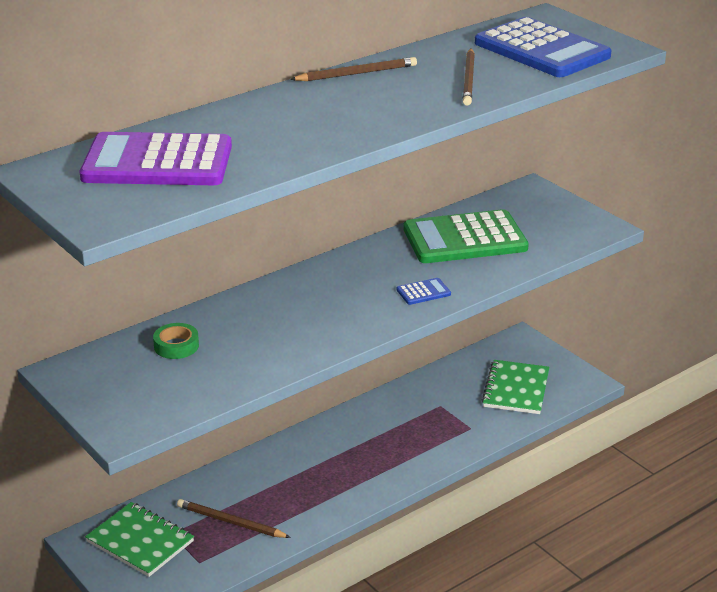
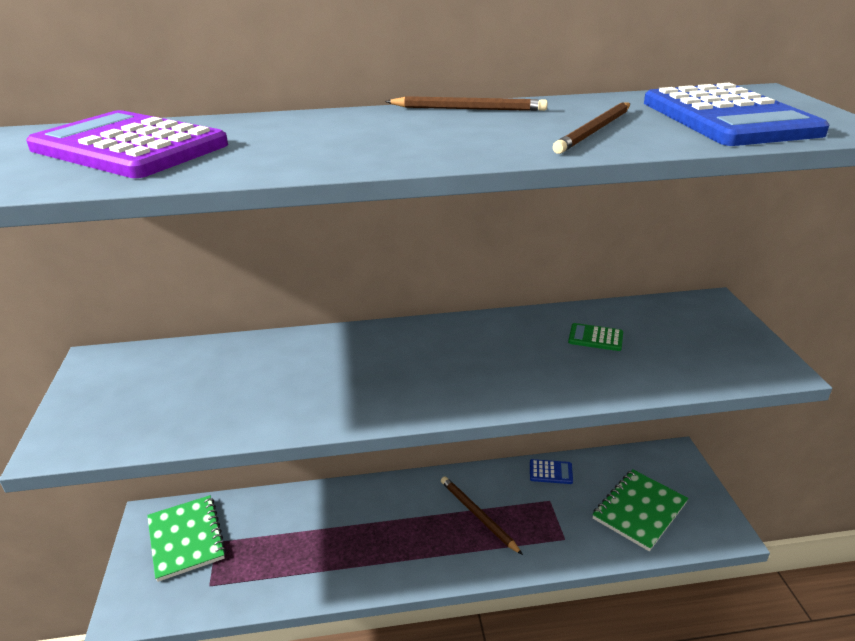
camera: 30 degrees right, 0 degrees up
(176, 346) = (211, 367): green tape -> none
(230, 522) = (270, 552): brown pencil -> brown pencil (478, 515)
(423, 292) = (500, 385): blue calculator -> blue calculator (550, 472)
(465, 239) = (595, 338): green calculator -> green calculator, size x0.40

